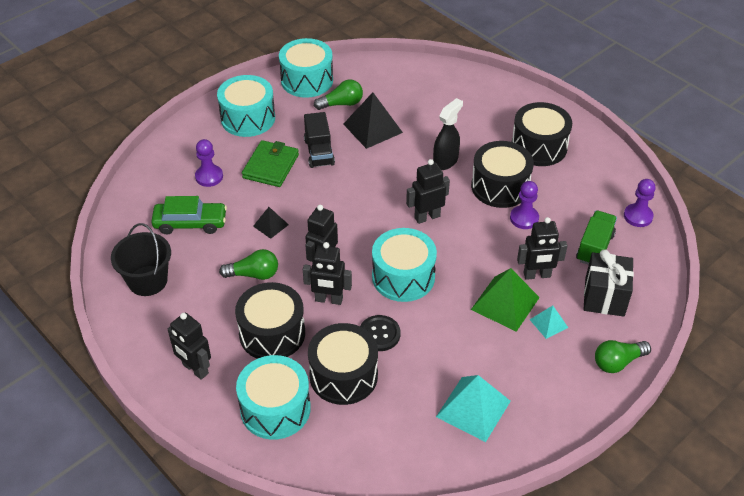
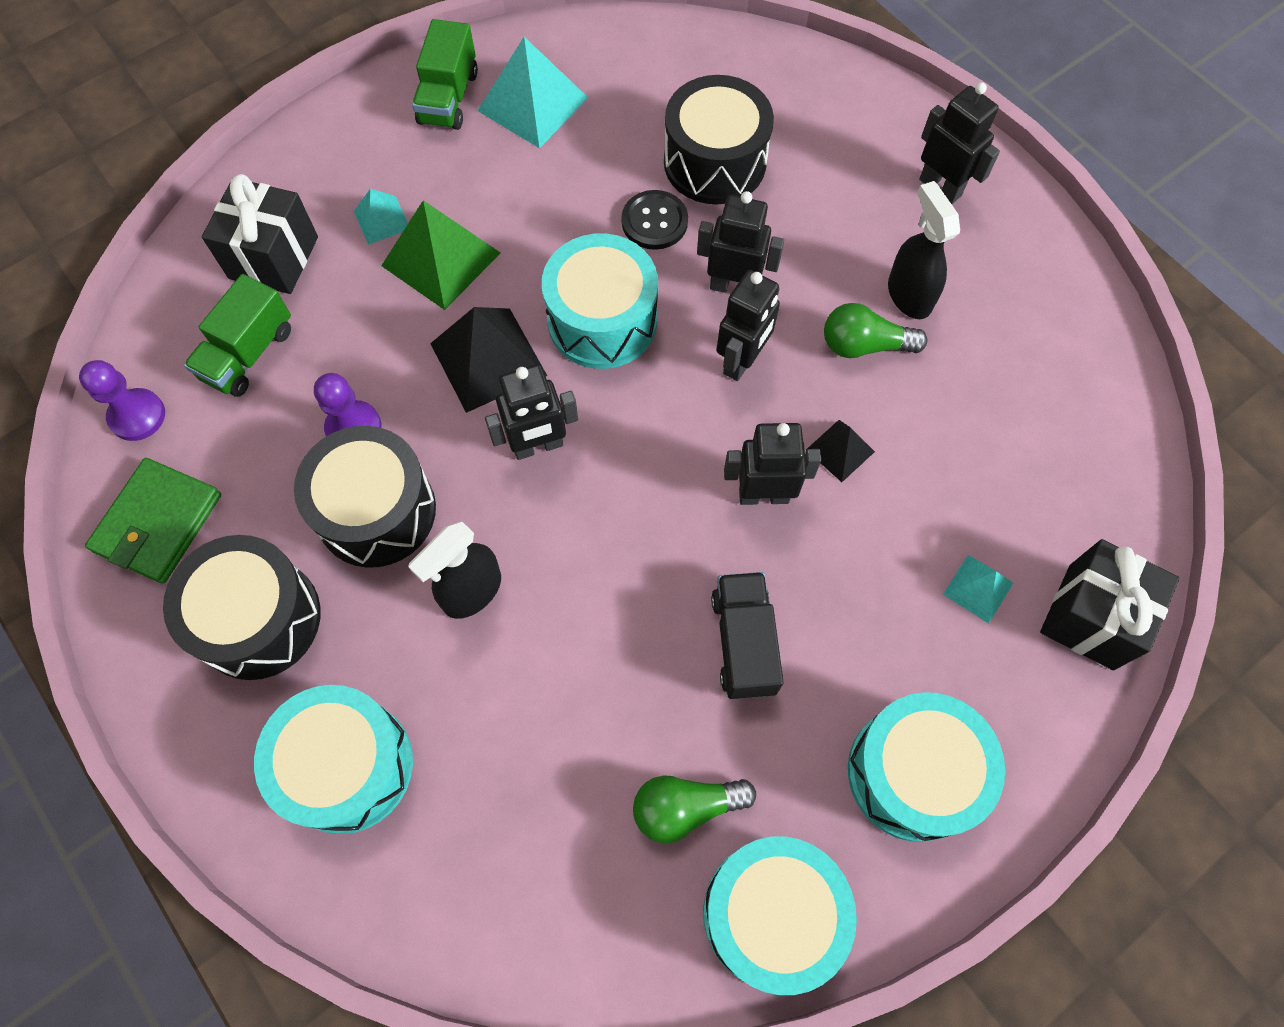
camera: 175 degrees left, 20 degrees up
(147, 281) = (1050, 346): black bucket -> none
(158, 170) = (1091, 617): none -> black gift
(190, 223) = (996, 467): green car -> none
(209, 177) = (978, 588): purple pawn -> turquoise pyramid
(224, 302) = (909, 295): none -> black spray bottle
(271, 166) = (848, 608): green wallet -> green wallet (158, 523)
(272, 333) = (825, 235): black drum -> none
(275, 409) = (815, 123): turquoise drum -> turquoise drum (347, 766)
(372, 128) = (618, 712): black pyramid -> black pyramid (488, 359)
(533, 409) = (448, 98): none -> green truck
(537, 275) = (371, 306): black robot -> black robot (763, 495)
(617, 362) = (300, 153): green light bulb -> none

